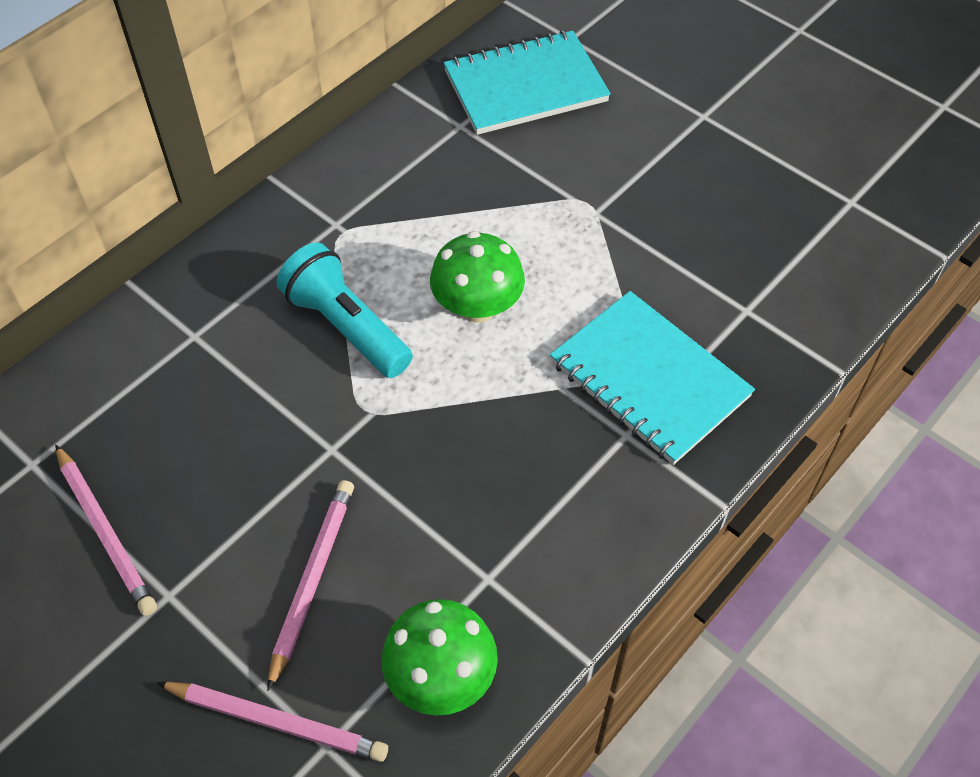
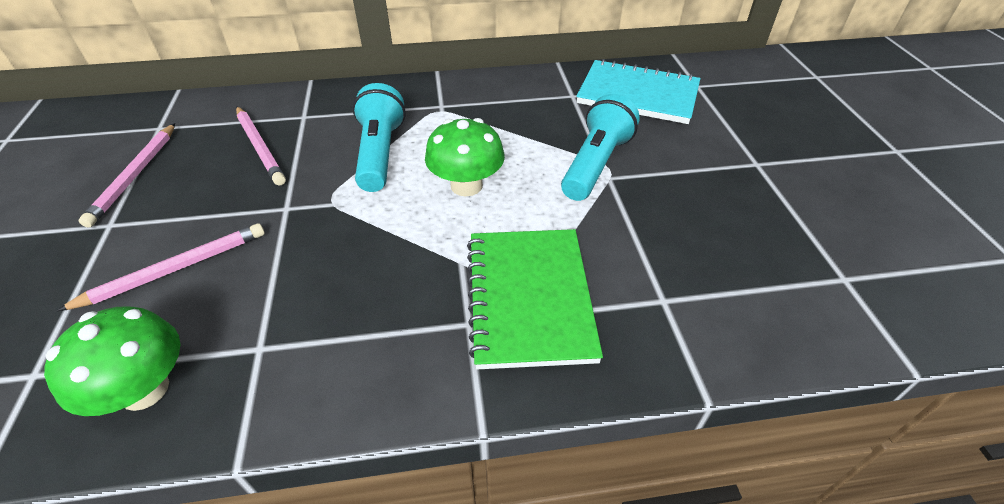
camera: 40 degrees right, 10 degrees down
(277, 722) = (38, 336): pink pencil -> pink pencil (260, 147)
(569, 205) = (595, 164): none -> turquoise flashlight
(649, 379) = (529, 298): turquoise notebook -> green notebook

